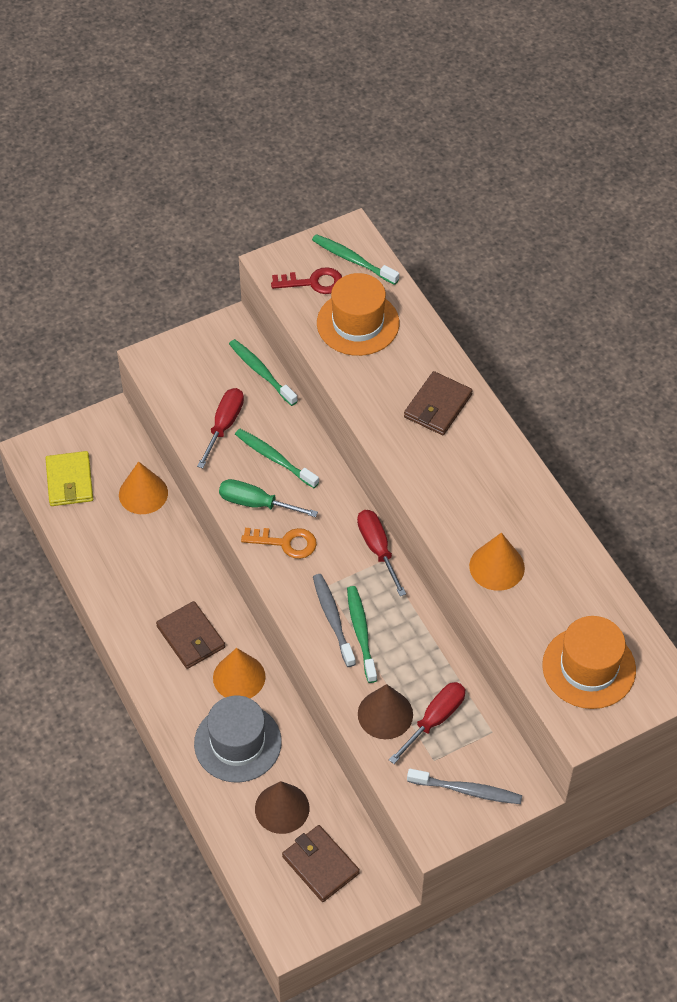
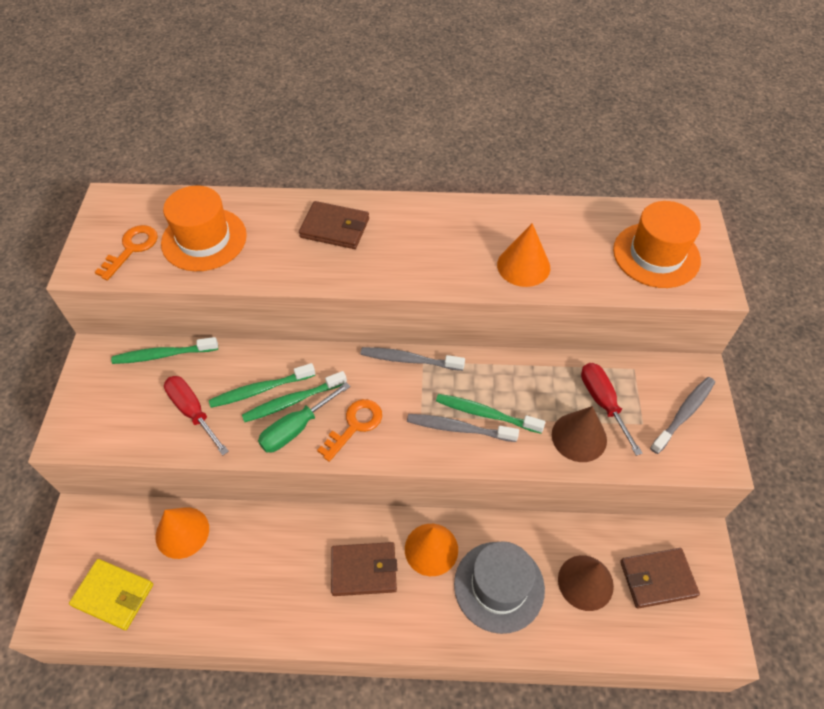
camera: 60 degrees left, 0 degrees up
(313, 282) = (131, 249): red key -> orange key
(353, 260) = (137, 212): green toothbrush -> green toothbrush (293, 401)
(377, 549) = (409, 360): red screwdriver -> grey toothbrush
(437, 406) = (335, 228): brown wallet -> brown wallet turned 45 degrees counterclockwise

